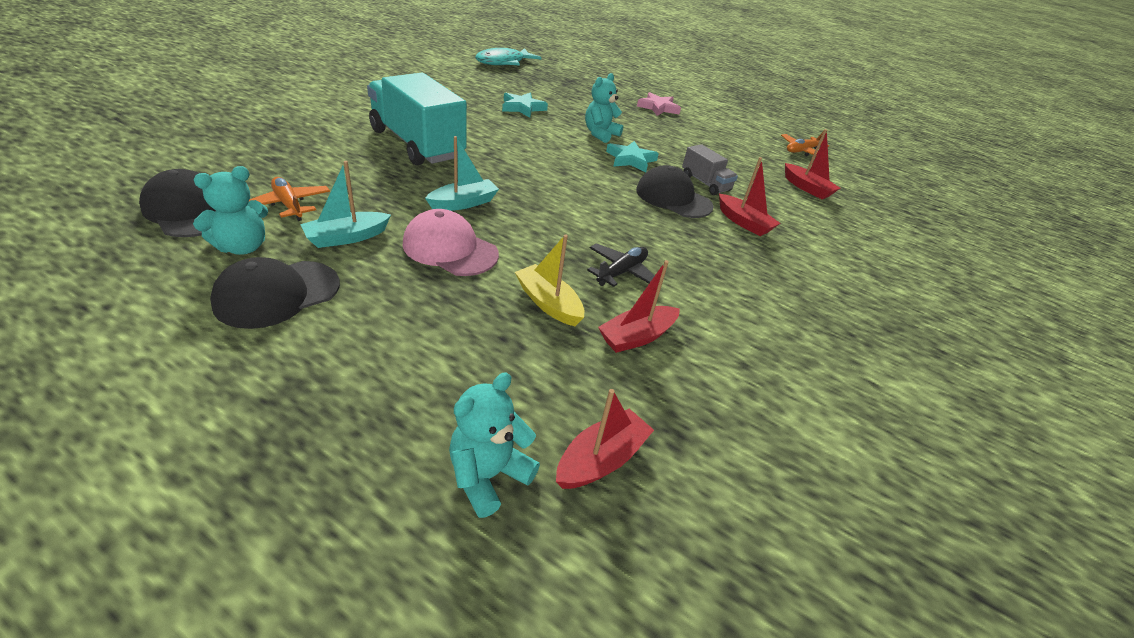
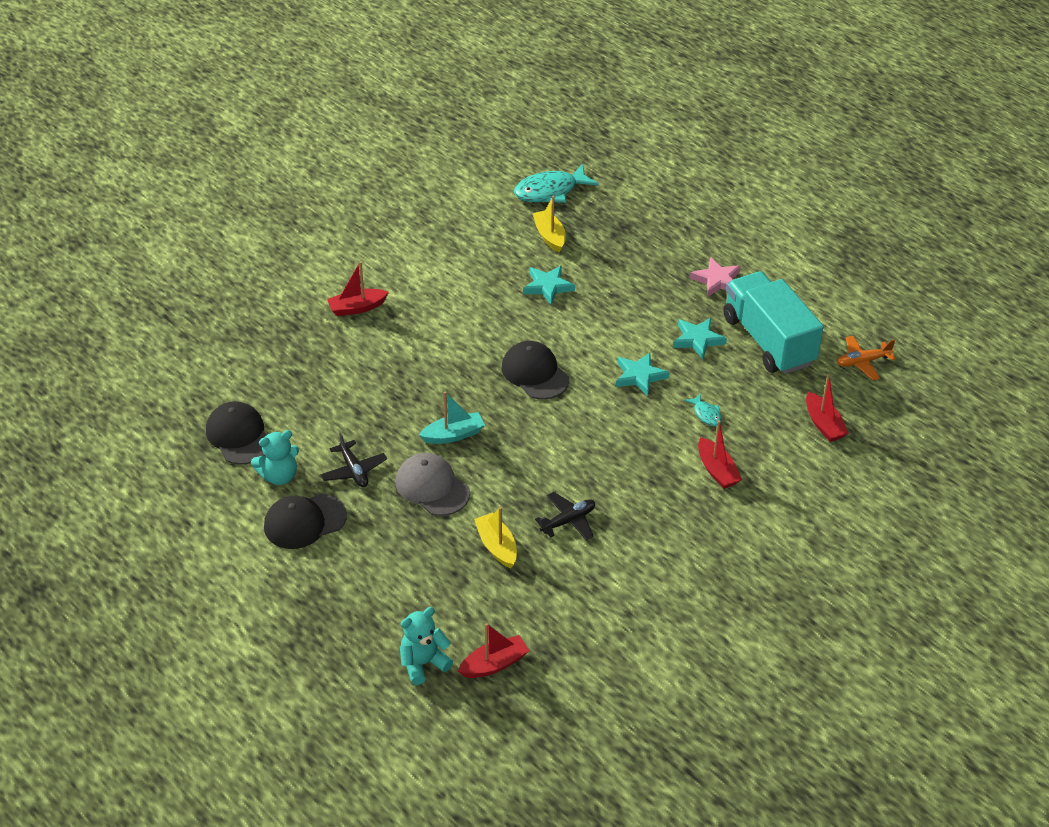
camera: 20 degrees right, 5 degrees up
(289, 205) = (311, 432): orange plane -> none
(347, 237) = (353, 470): turquoise boat -> black plane
(417, 144) = (424, 352): turquoise truck -> turquoise truck (768, 341)
(450, 249) = (432, 487): pink cap -> grey cap
(512, 83) = (549, 236): none -> yellow boat
(600, 134) = (622, 333): turquoise teddy bear -> none
(637, 337) = (555, 582): red boat -> red boat (357, 308)
(665, 138) = (697, 340): none -> turquoise star
(673, 198) = (659, 435): black cap -> black cap (535, 373)
(705, 183) = (706, 414): grey truck -> turquoise fish

